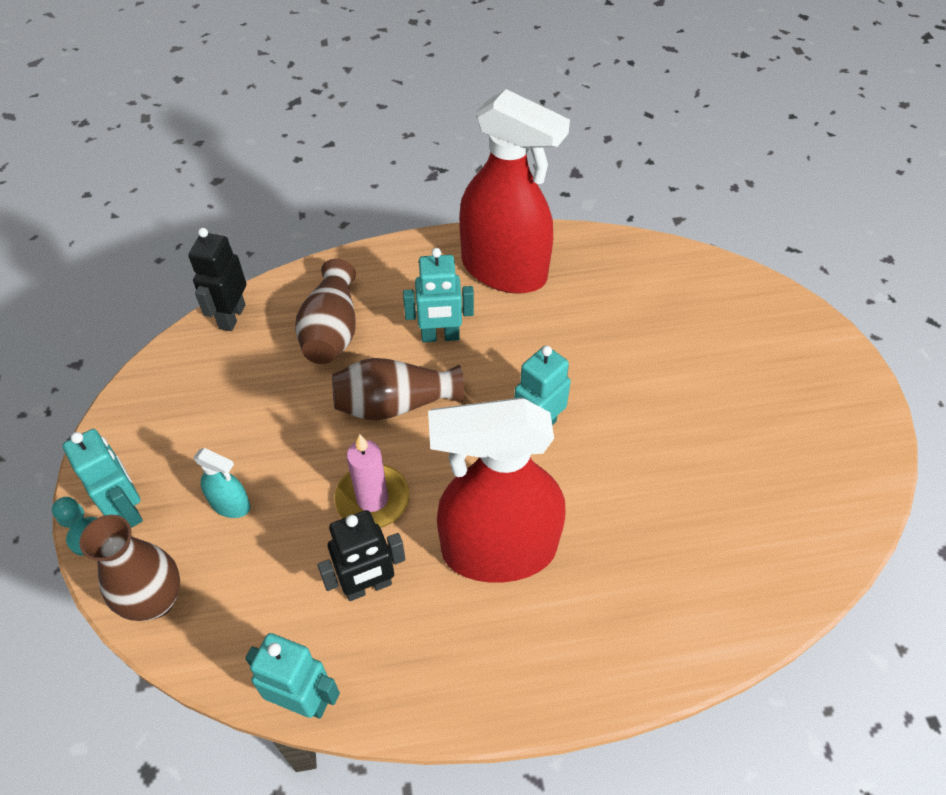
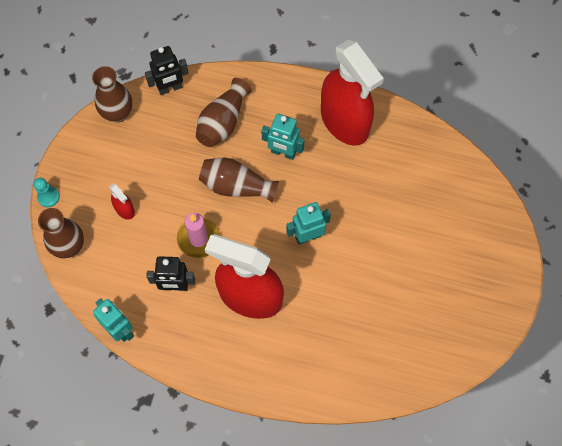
camera: 25 degrees right, 15 degrees up
(128, 509) = (72, 189): turquoise robot -> none
(162, 376) = (117, 113): none -> brown vase
(230, 504) = (124, 209): turquoise spray bottle -> red spray bottle
(231, 316) = (170, 88): black robot -> black robot turned 150 degrees counterclockwise

